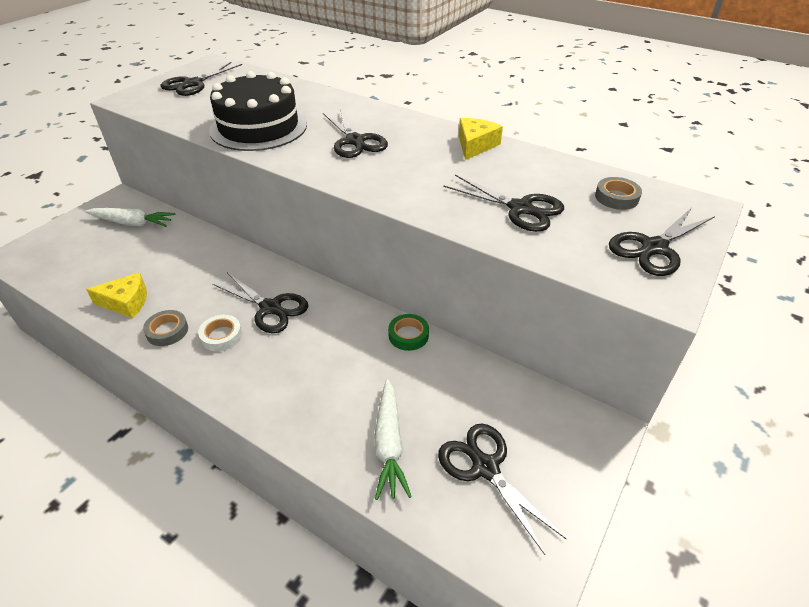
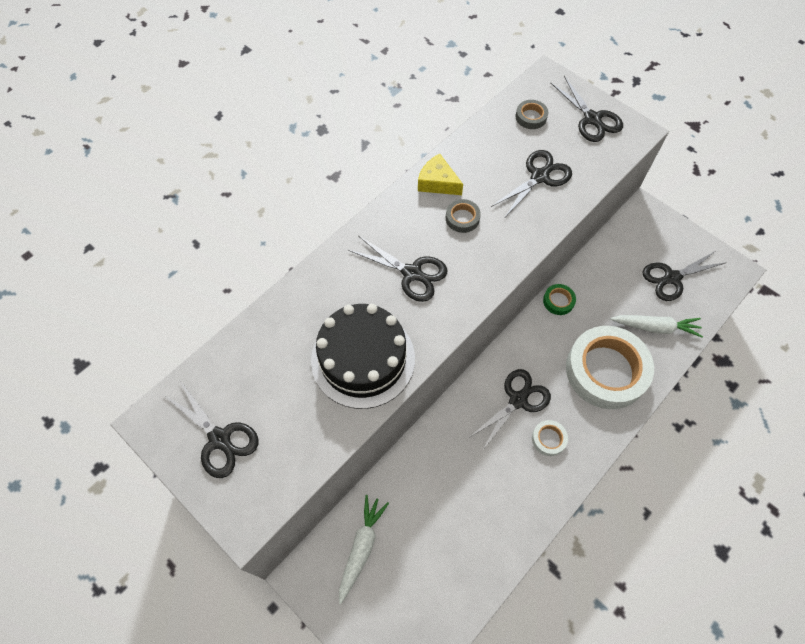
camera: 80 degrees left, 20 degrees up
(126, 302) = (497, 530): yellow cheese -> none
(167, 331) = (539, 485): grey tape -> grey tape (462, 218)
(313, 387) = (606, 370): none -> white tape
(355, 141) = (412, 273): black scissors -> black scissors turned 45 degrees clockwise

